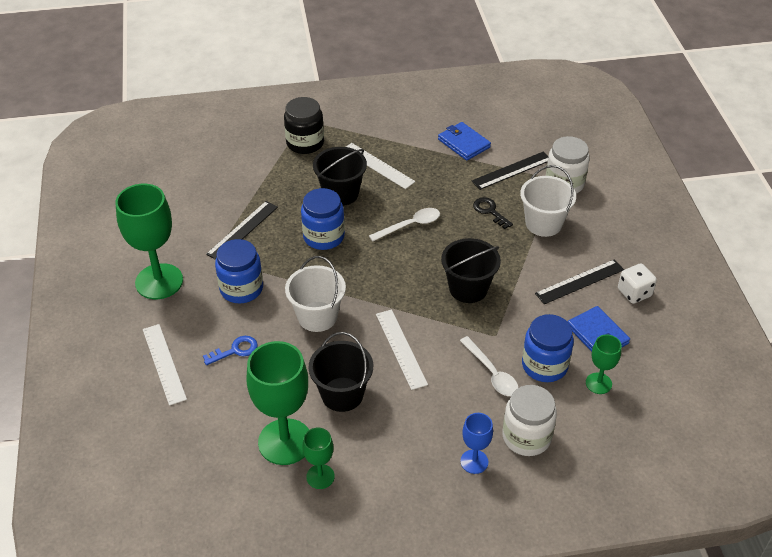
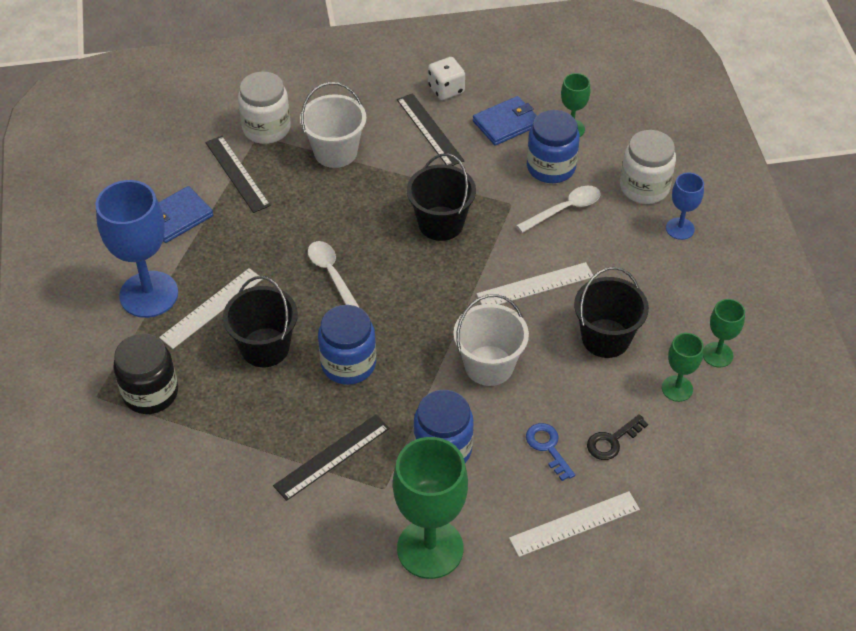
camera: 90 degrees left, 5 degrees up
(242, 230) = (332, 457): black ruler -> black ruler turned 75 degrees counterclockwise
(285, 442) = (677, 388): green goblet -> green goblet, size x0.51
(390, 135) = (149, 294): none -> blue goblet
(490, 211) = (311, 198): black key -> black key (612, 440)

